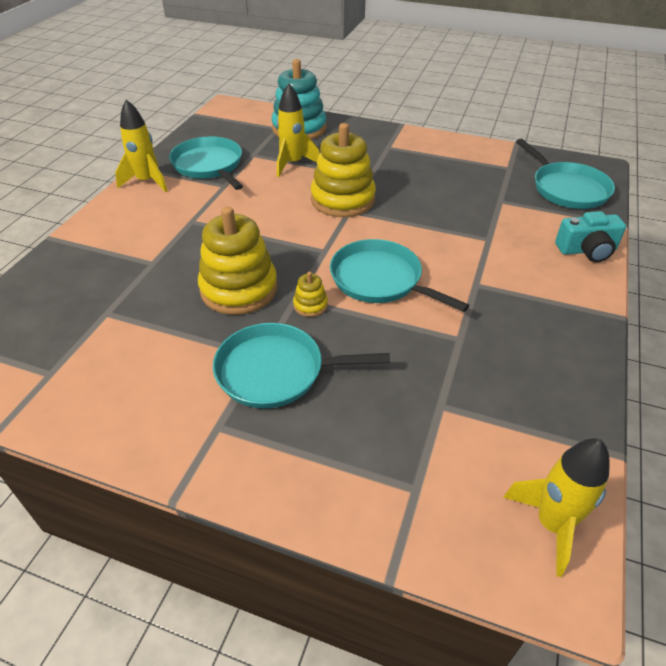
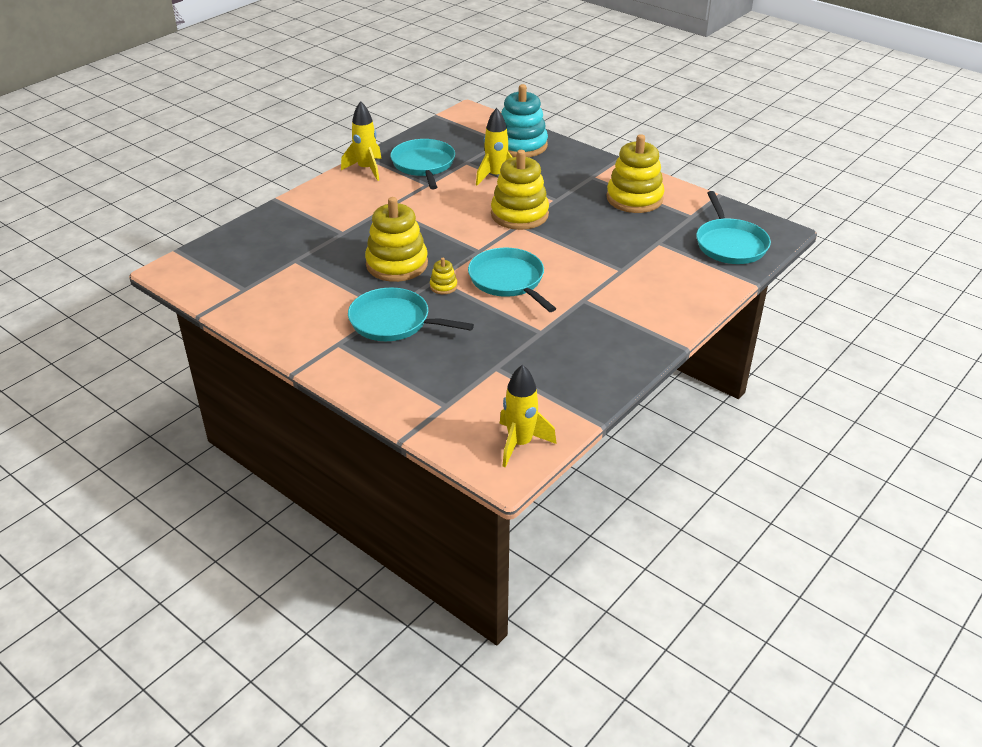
camera: 20 degrees right, 5 degrees down
(444, 161) = (634, 198): none -> yellow stacking toy
(587, 250) = (700, 296): turquoise camera -> none

